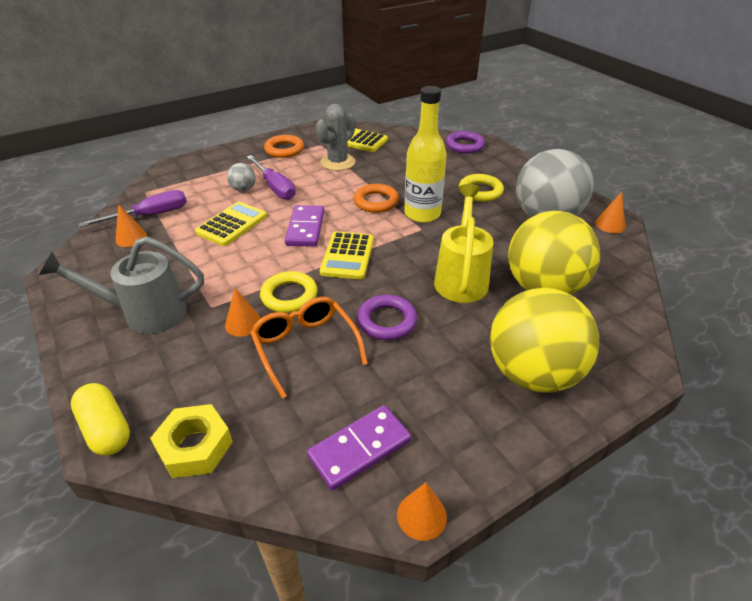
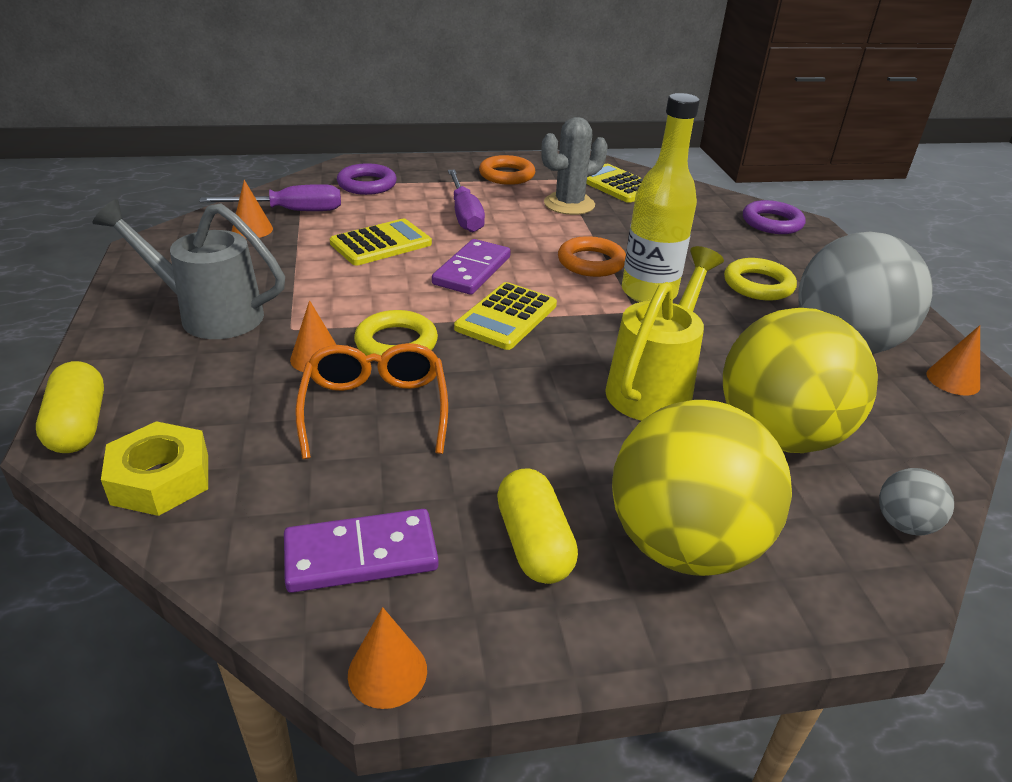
camera: 20 degrees right, 5 degrees down
(243, 189) = (423, 208): grey ball -> grey ball (904, 524)
(387, 321) = (507, 410): purple ring -> purple ring (367, 184)
(454, 402) = (534, 543): none -> yellow capsule

